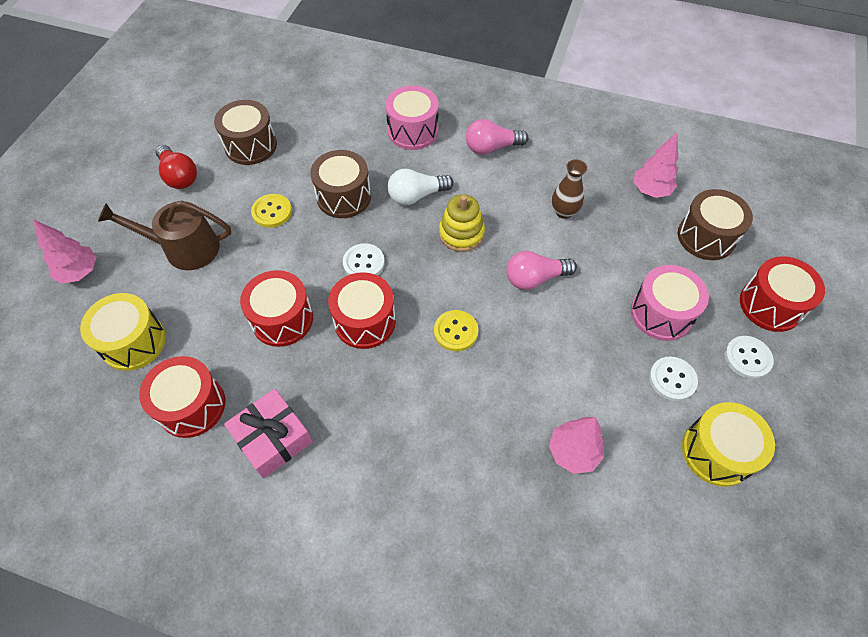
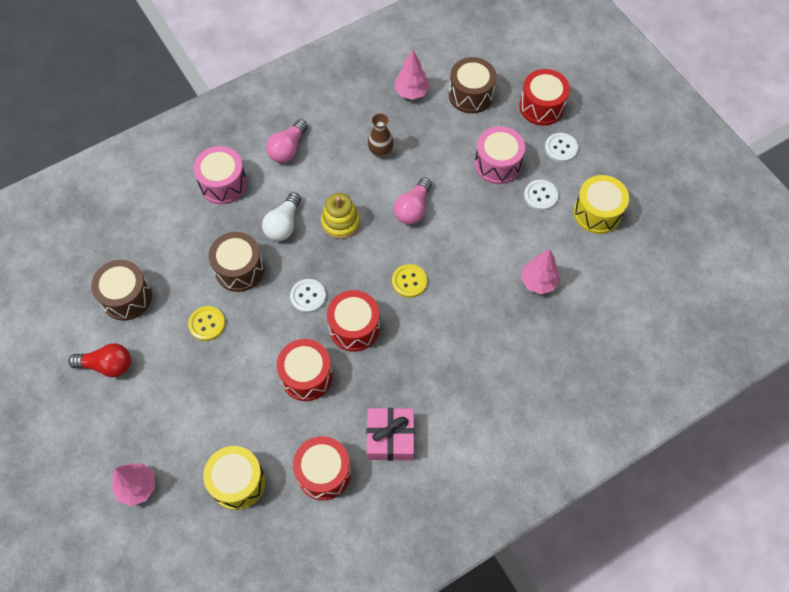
camera: 50 degrees left, 5 degrees up
(185, 248) = (185, 402): brown watering can -> none

